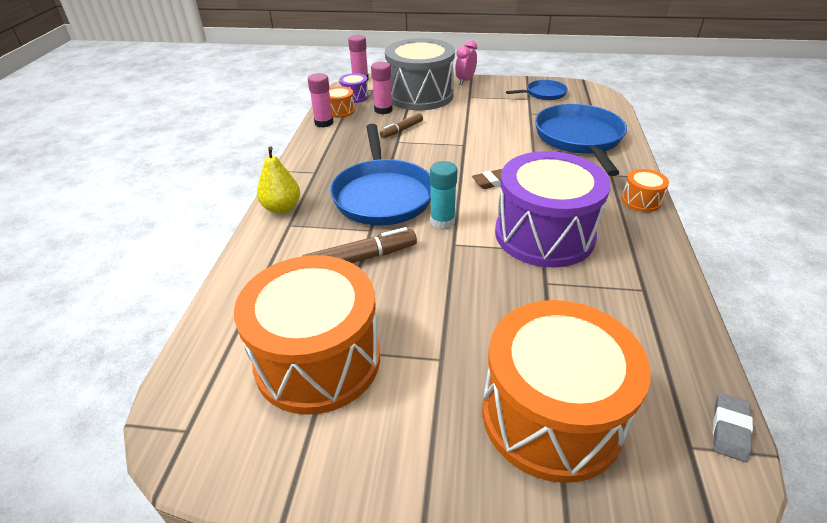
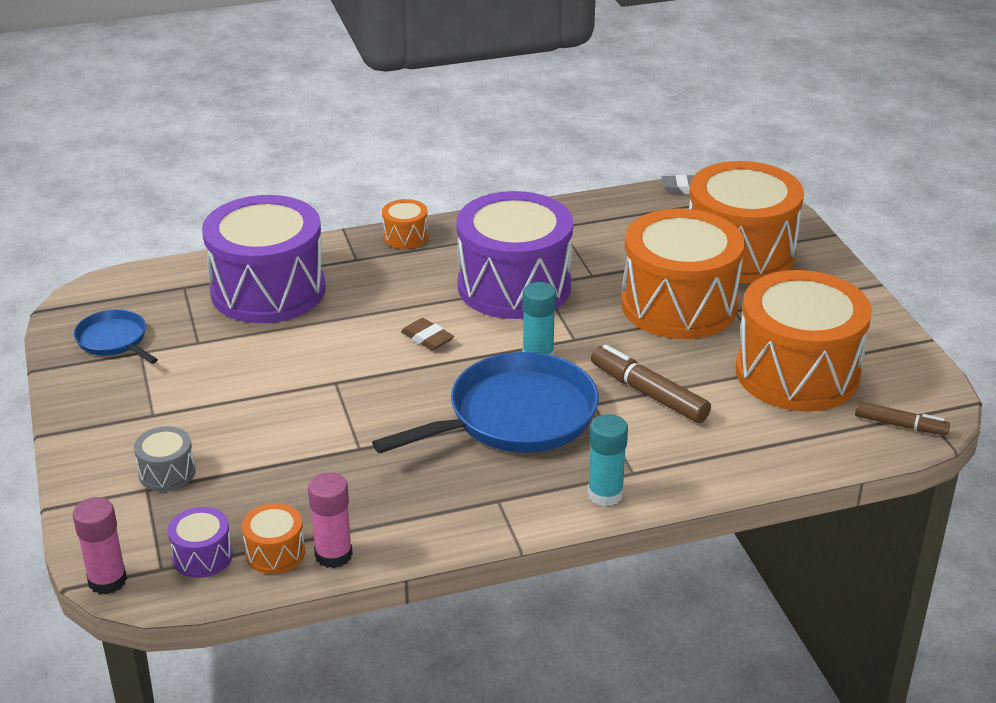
camera: 115 degrees left, 5 degrees down
(281, 208) = (605, 494): yellow pear -> turquoise glue stick
(383, 110) = (249, 499): pink glue stick -> none
(401, 130) = (318, 454): brown marker -> brown marker (900, 425)
(420, 95) = (167, 473): grey drum -> grey drum, size x0.42
(465, 81) = (78, 435): pink clock -> none
(470, 321) = (679, 305): none -> orange drum
(579, 138) = (268, 290): blue pan -> purple drum

